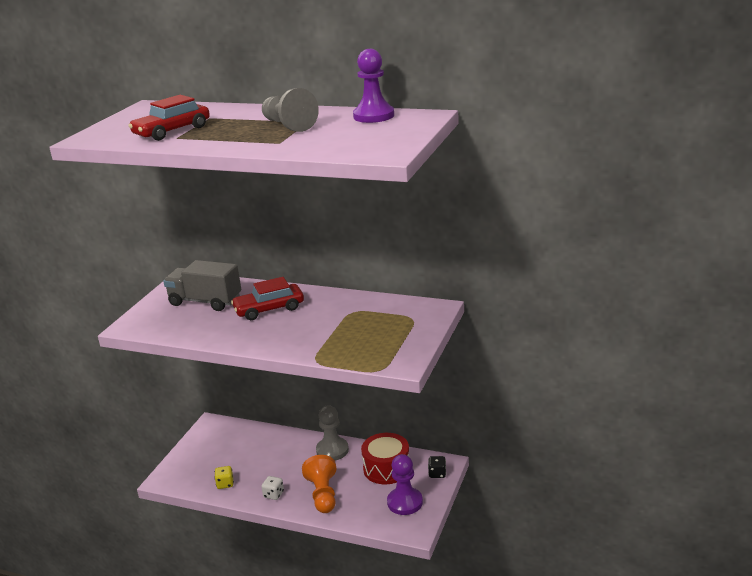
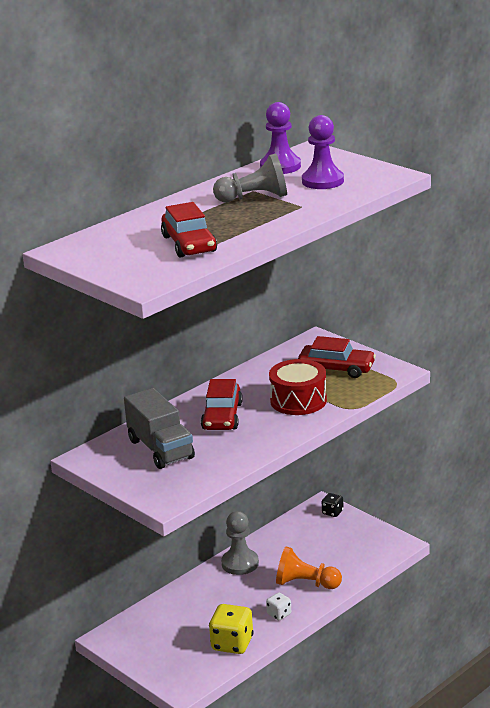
camera: 65 degrees left, 0 degrees up
(205, 301) = (160, 449): grey truck -> grey truck turned 75 degrees counterclockwise
(225, 484) = (232, 644): yellow dice -> yellow dice, size x1.84
(386, 333) = (336, 369): none -> red car
(386, 468) = (299, 538): red drum -> red drum (298, 401)
(405, 502) = (357, 540): purple pawn -> purple pawn (322, 181)

